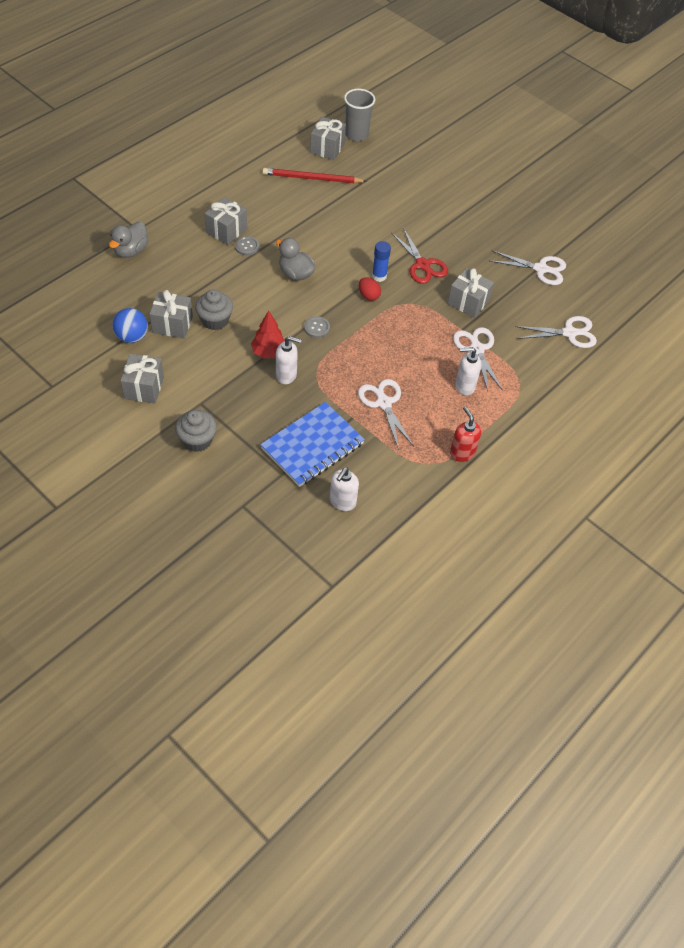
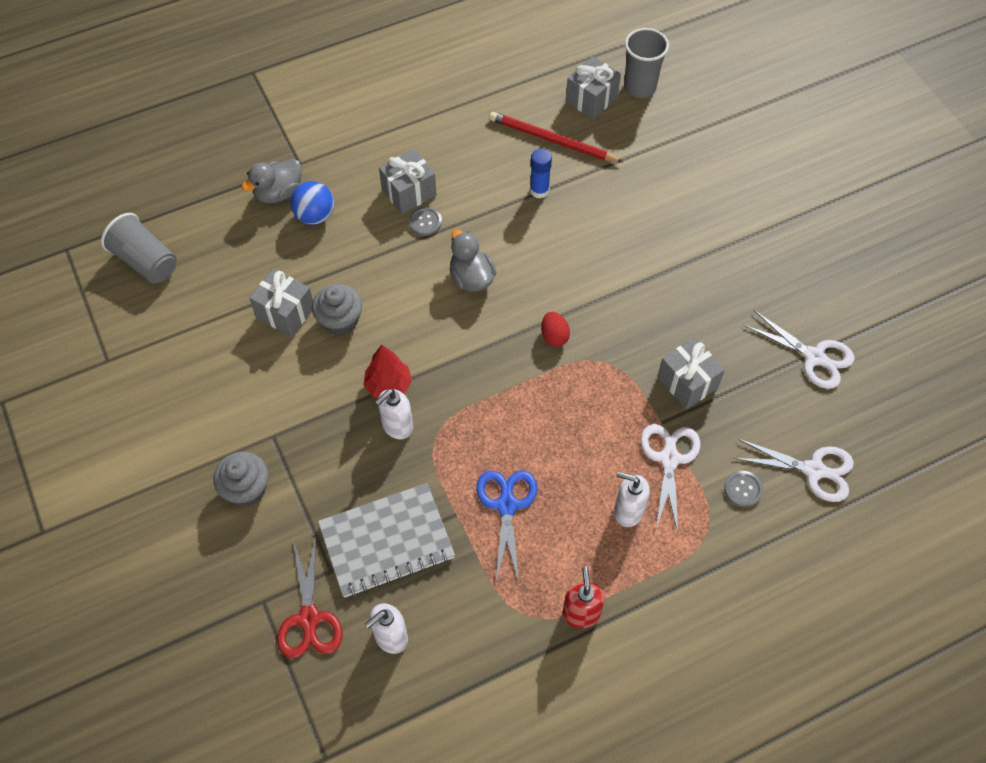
camera: 25 degrees right, 5 degrees up
(50, 316) = (146, 261): none -> grey cup
(132, 337) = (229, 317): blue ball -> blue ball (315, 216)
(144, 388) = (213, 394): grey gift -> none
(286, 375) = (397, 426): white soap dispenser -> white soap dispenser turned 105 degrees clockwise
(312, 446) = (387, 541): blue notebook -> grey notebook
(316, 328) = (465, 366): grey button -> grey button (743, 489)
(379, 276) = (581, 310): blue glue stick -> blue glue stick (539, 190)
(383, 403) = (506, 505): white scissors -> blue scissors
(422, 265) = (648, 308): red scissors -> red scissors (309, 618)

